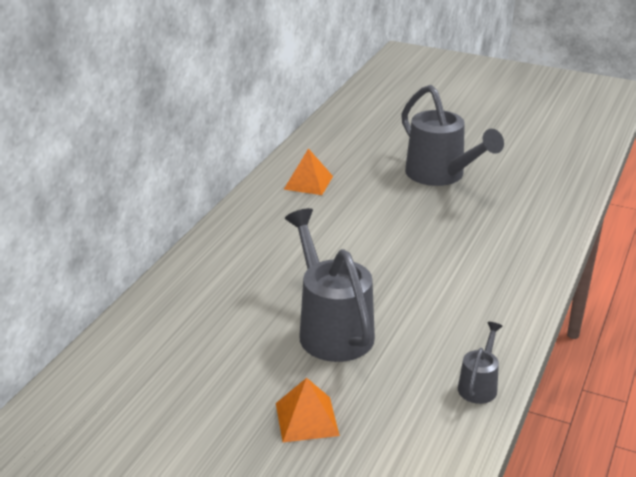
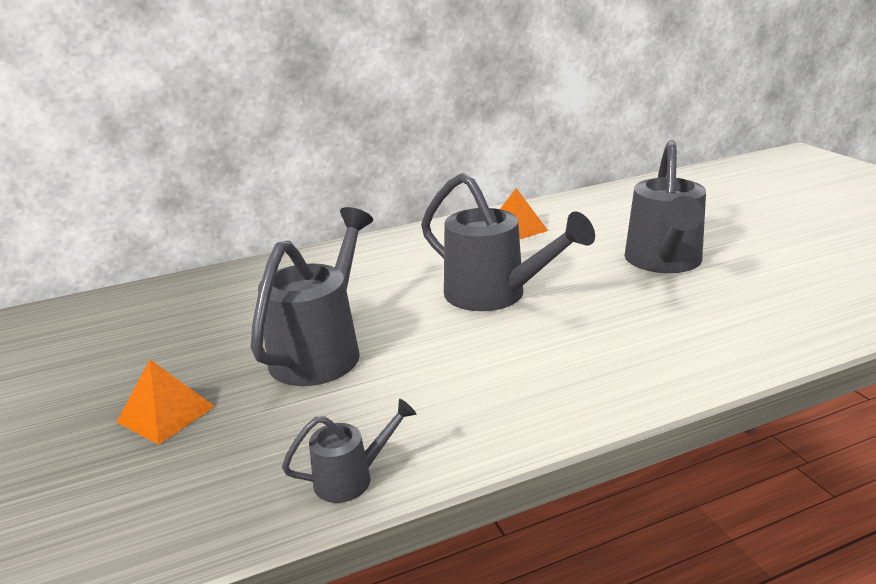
camera: 45 degrees right, 5 degrees down
(377, 241) = (495, 295): none -> grey watering can

